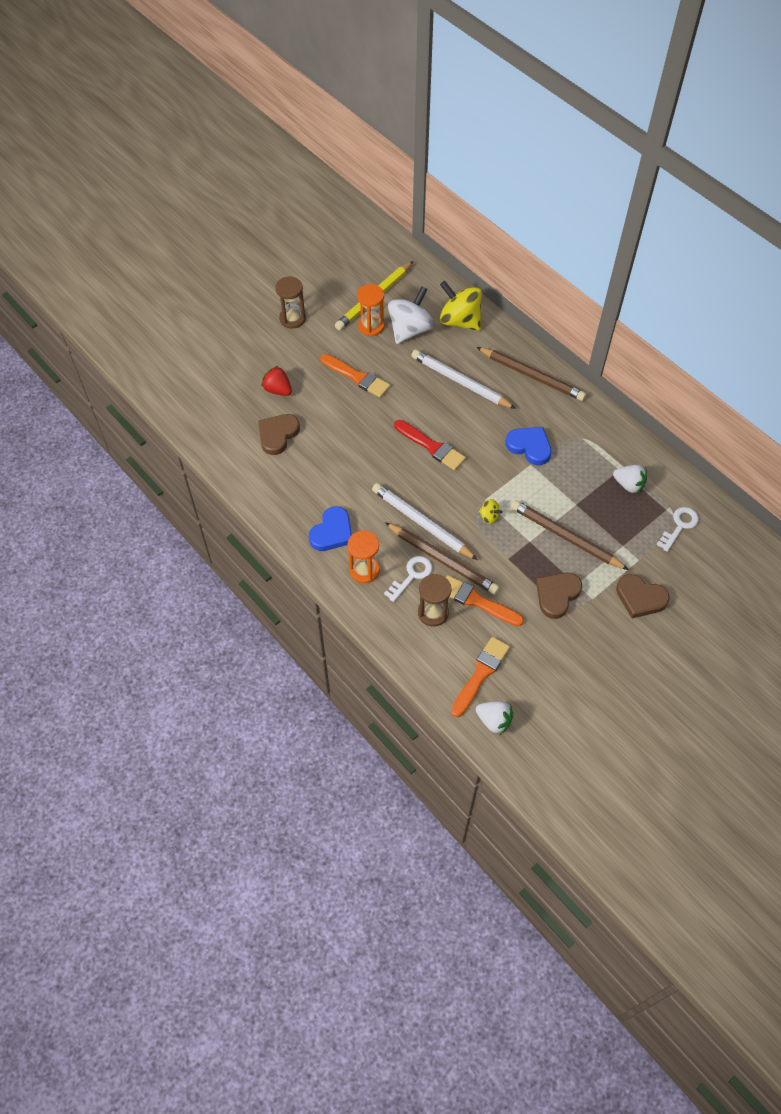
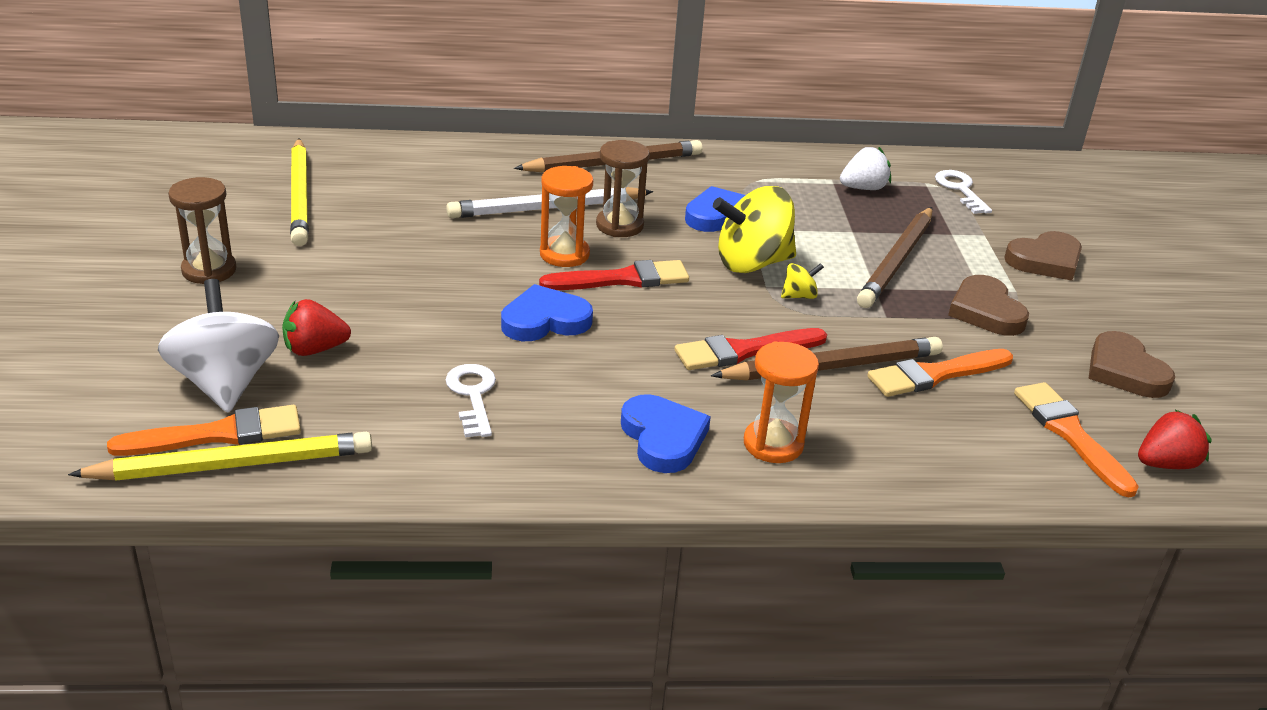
camera: 55 degrees left, 25 degrees down
(195, 422) = (233, 465): none -> yellow pencil
(277, 435) = (400, 394): brown heart -> brown heart (1124, 371)
(357, 377) = (409, 274): orange brush -> orange brush (217, 434)
(371, 326) = (342, 221): orange hourglass -> orange hourglass (564, 254)
(371, 443) = (545, 320): none -> blue heart
(410, 330) = (401, 198): white spinning top -> white spinning top (225, 383)
(411, 576) = (831, 407): white key -> white key (472, 396)
(422, 522) = (745, 351): white pencil -> red brush
(433, 613) = (920, 421): brown hourglass -> brown hourglass (619, 225)
(460, 321) = (449, 162): yellow spinning top -> yellow spinning top (752, 263)
(494, 720) = (1165, 464): white strawberry -> red strawberry
(565, 536) = (896, 261): brown pencil -> brown pencil turned 45 degrees counterclockwise

